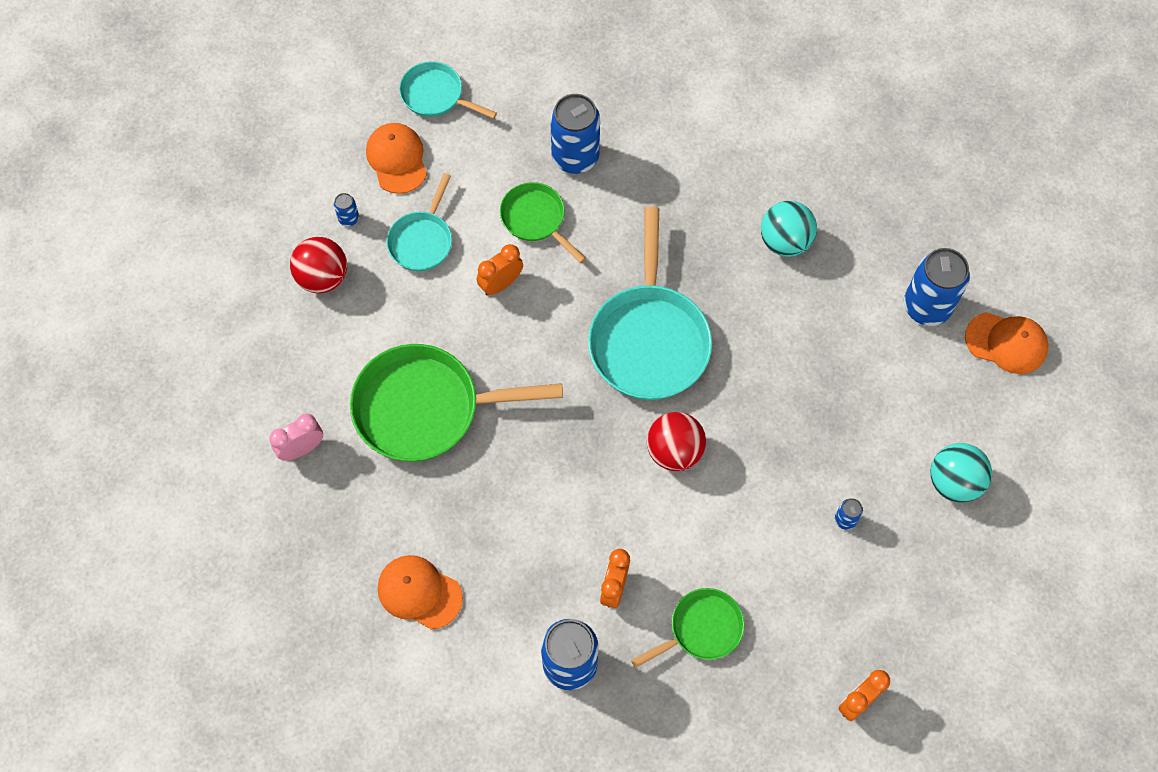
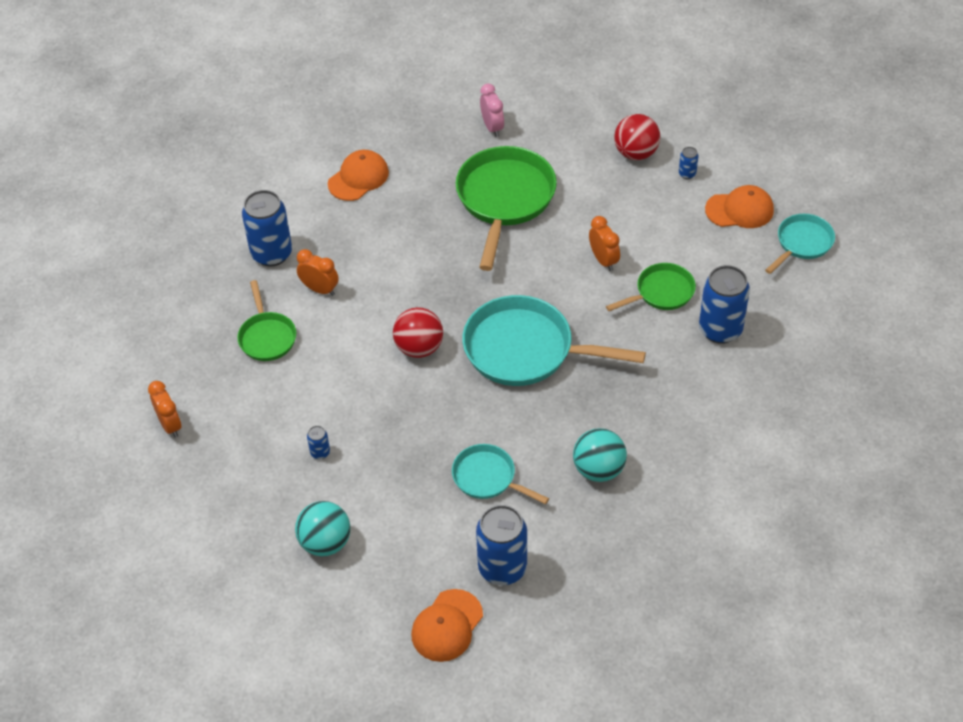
camera: 105 degrees right, 15 degrees down
(422, 240) = (656, 216): turquoise pan -> turquoise pan (488, 477)

